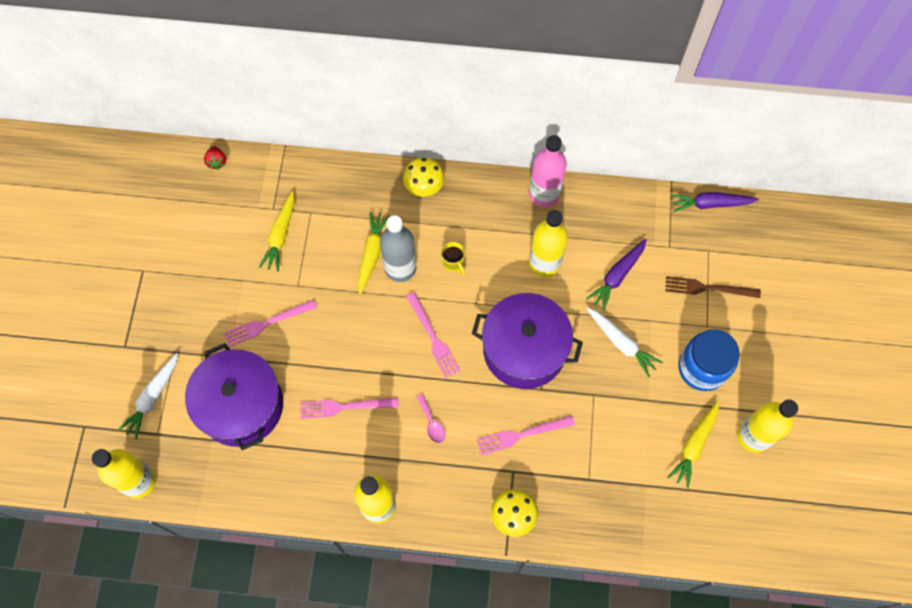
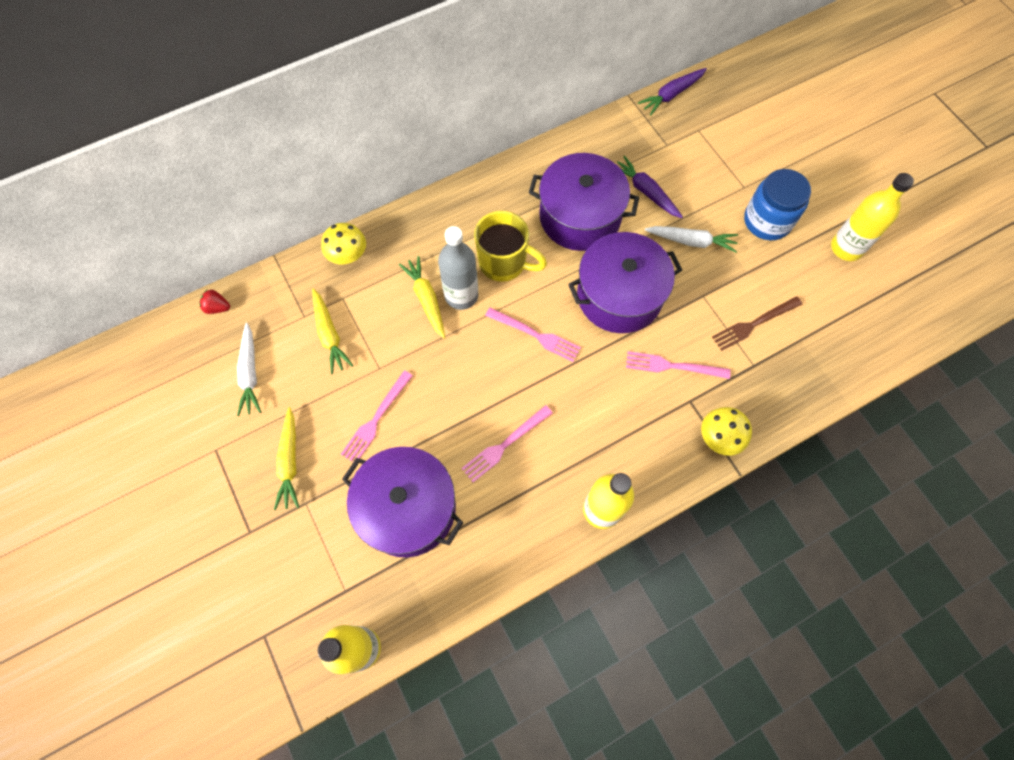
camera: 35 degrees left, 0 degrees up
(152, 398) = (315, 561): white carrot -> white carrot (250, 374)
(217, 162) = (217, 307): red strawberry -> red strawberry turned 150 degrees clockwise
(424, 186) = (429, 216): yellow mushroom -> yellow mushroom (348, 255)
(431, 423) = (591, 407): pink spoon -> none
(453, 263) = (504, 263): yellow mug -> yellow mug, size x2.09
(521, 435) = (672, 366): pink fork -> pink fork turned 60 degrees clockwise
(544, 194) = (536, 163): pink bottle -> none
(544, 263) = (580, 217): yellow bottle -> purple pot
(617, 276) = (646, 191): purple carrot -> purple carrot turned 135 degrees clockwise
(694, 445) = (810, 284): yellow carrot -> yellow carrot (289, 462)
(708, 288) = (721, 158): brown fork -> brown fork (754, 324)

